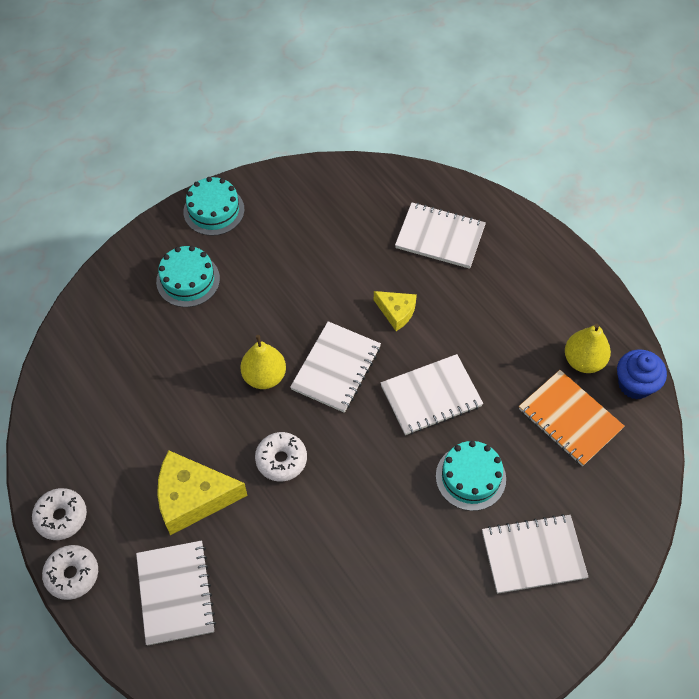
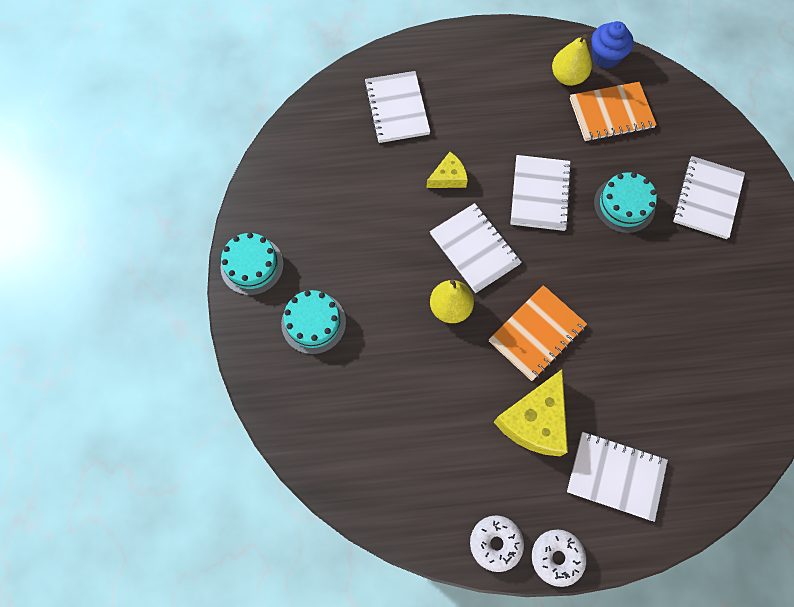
camera: 60 degrees left, 10 degrees up
(281, 460) = (536, 333): white donut -> orange notebook
(440, 237) = (397, 108): white notebook -> white notebook turned 60 degrees counterclockwise

